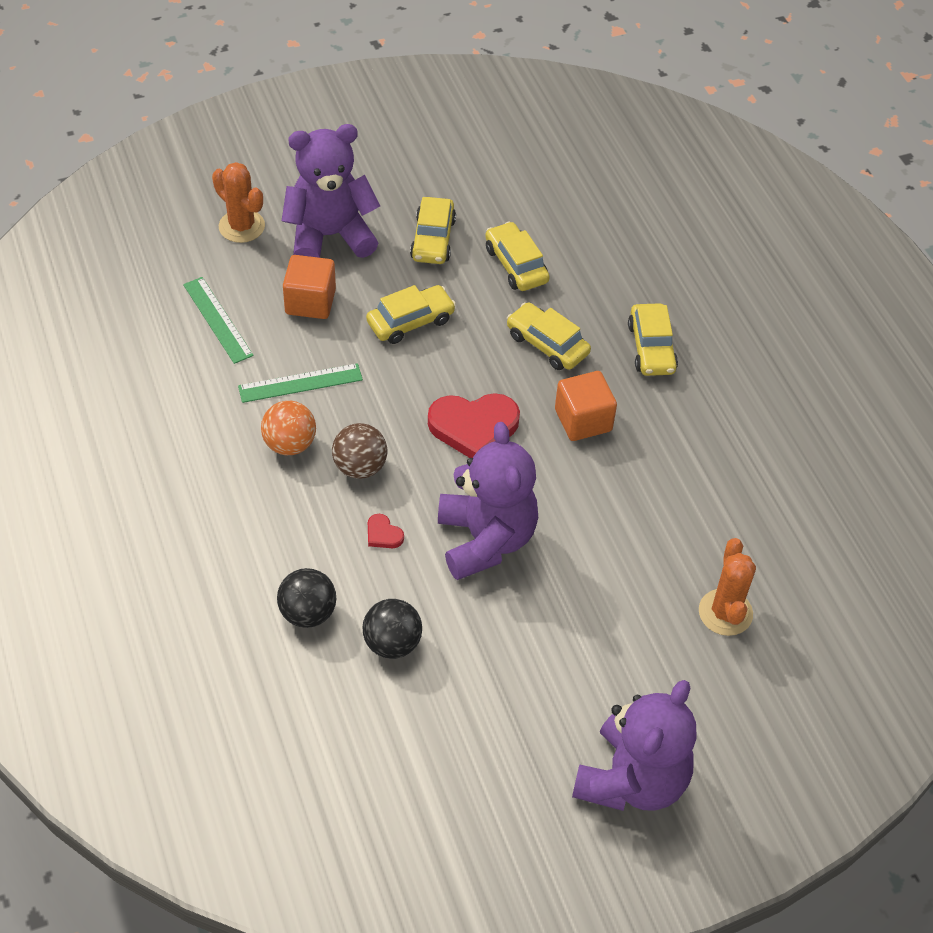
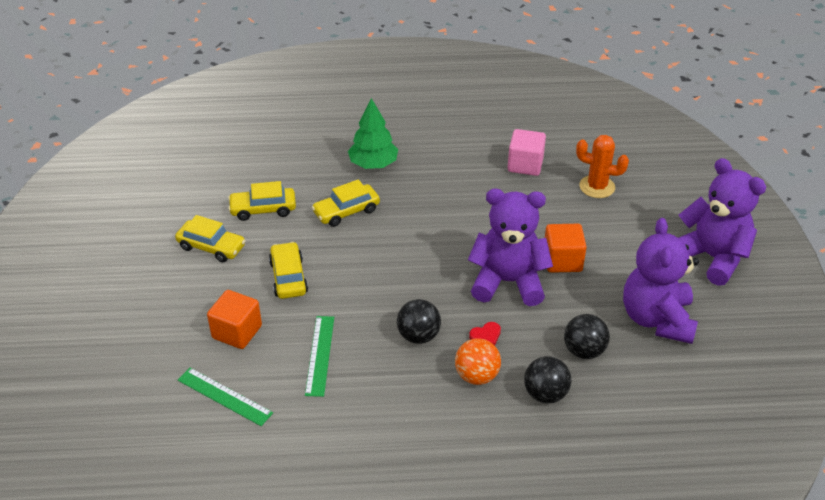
camera: 70 degrees left, 10 degrees down
(217, 320) = (224, 396): green ruler -> green ruler turned 45 degrees clockwise
(242, 226) = (125, 360): orange cactus -> none
(290, 444) = (380, 374): orange ball -> orange ball (476, 376)
(330, 236) = (171, 306): purple teddy bear -> purple teddy bear (656, 319)
(360, 467) = (418, 336): brown ball -> black ball
(474, 427) = (406, 265): red heart -> none
(583, 420) = (422, 210): orange cube -> orange cube (562, 261)
(651, 348) = (373, 164): yellow car -> green tree
(733, 516) = (525, 165): none -> pink cube

